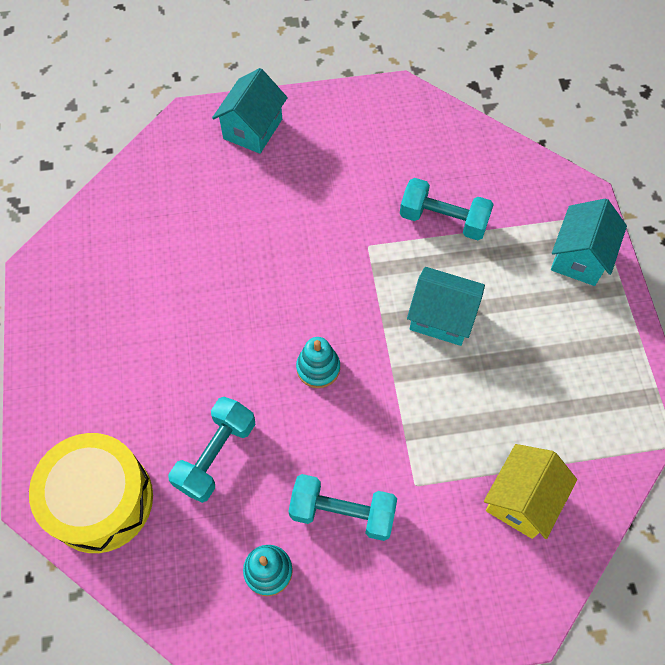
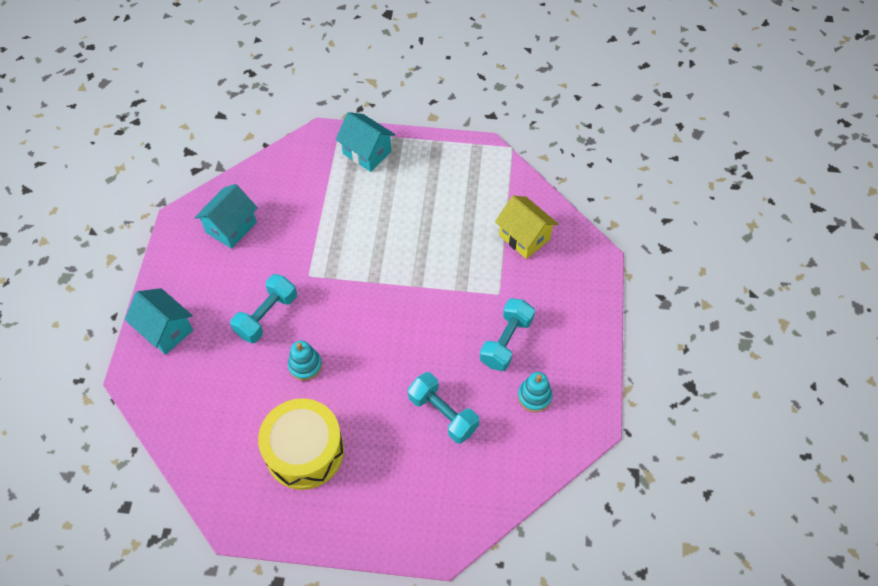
camera: 75 degrees left, 5 degrees down
(100, 500) = (455, 501): yellow drum -> yellow drum (304, 451)
(318, 368) = (396, 332): turquoise stacking toy -> turquoise stacking toy (305, 365)
(441, 317) = (383, 245): turquoise house -> turquoise house (231, 227)
(443, 220) = (306, 222): turquoise dumbbell -> turquoise dumbbell (267, 316)

